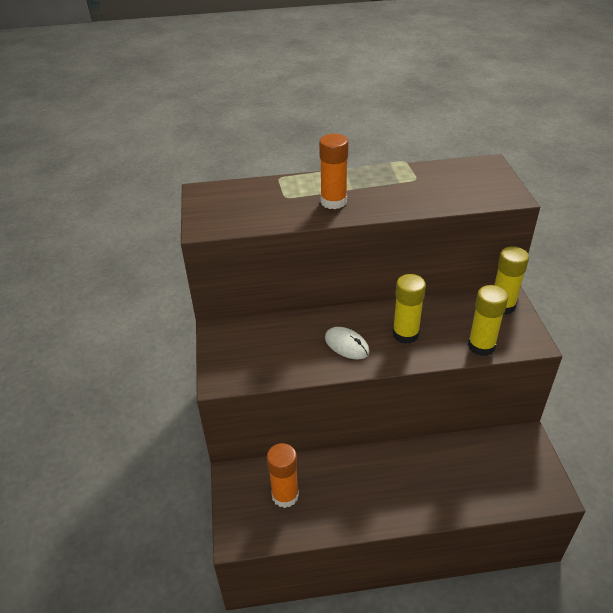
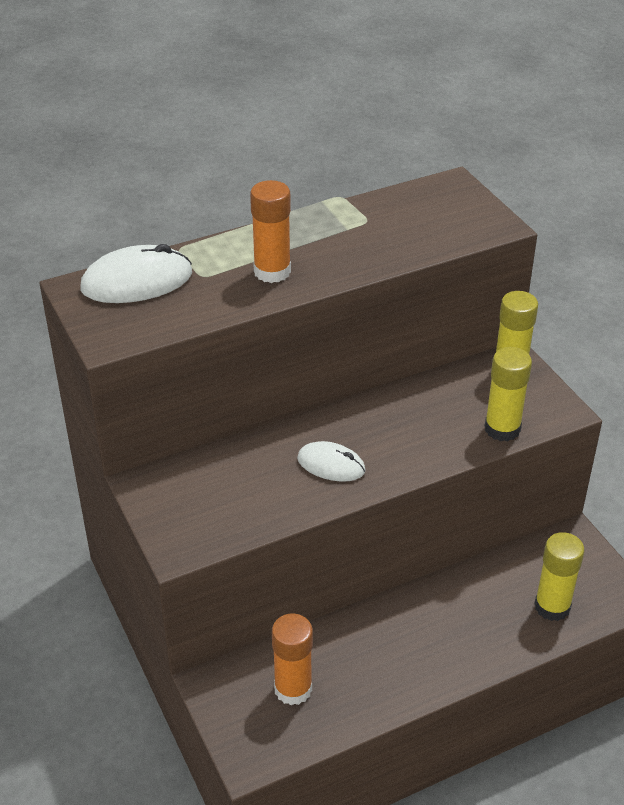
camera: 20 degrees left, 0 degrees up
(241, 193) = (137, 281): none -> white mouse
(405, 334) = (402, 434): yellow glue stick -> yellow glue stick (552, 606)

